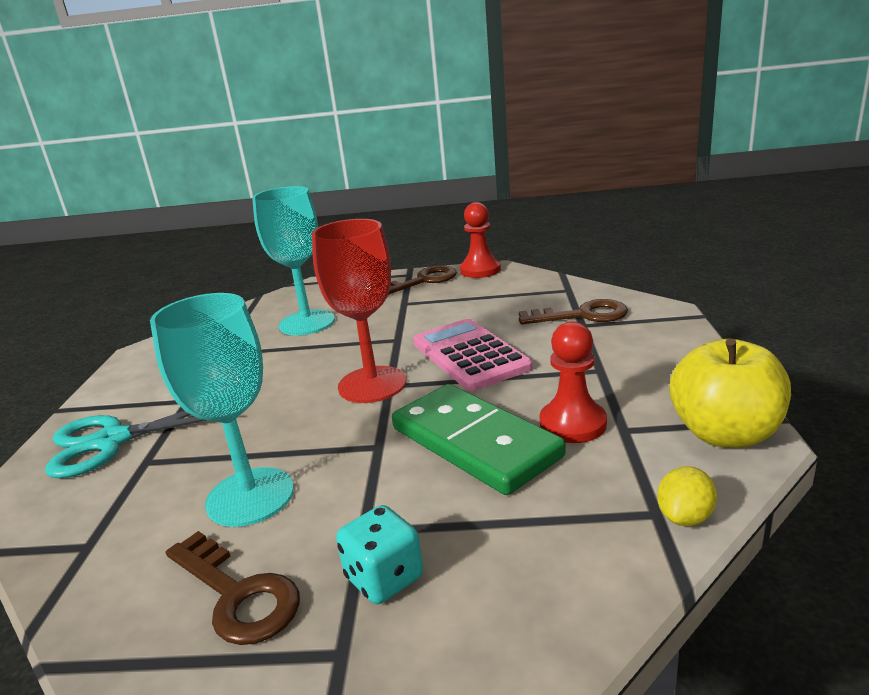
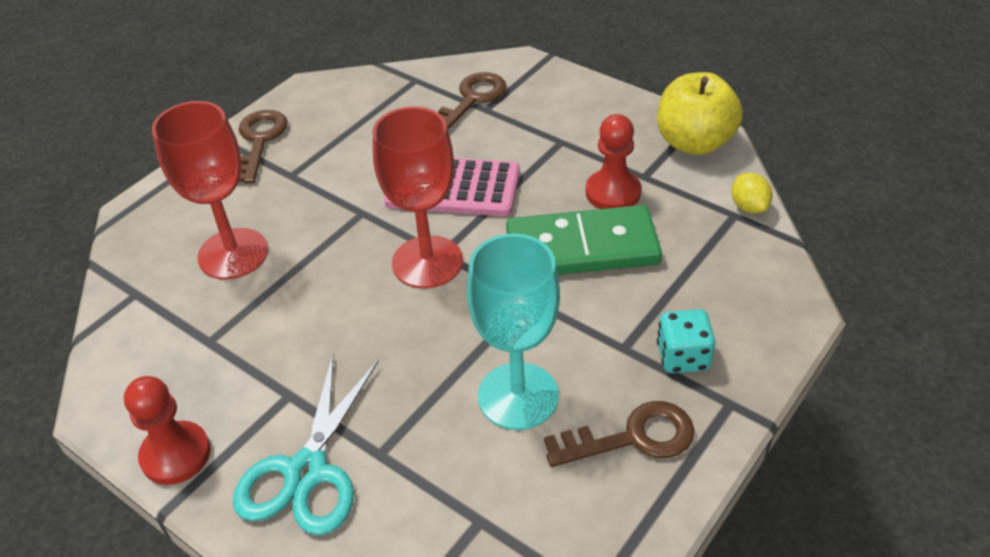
camera: 55 degrees left, 20 degrees up
(307, 323) = (233, 254): turquoise goblet -> red goblet
(480, 270) = (294, 98): red pawn -> red pawn (176, 455)

